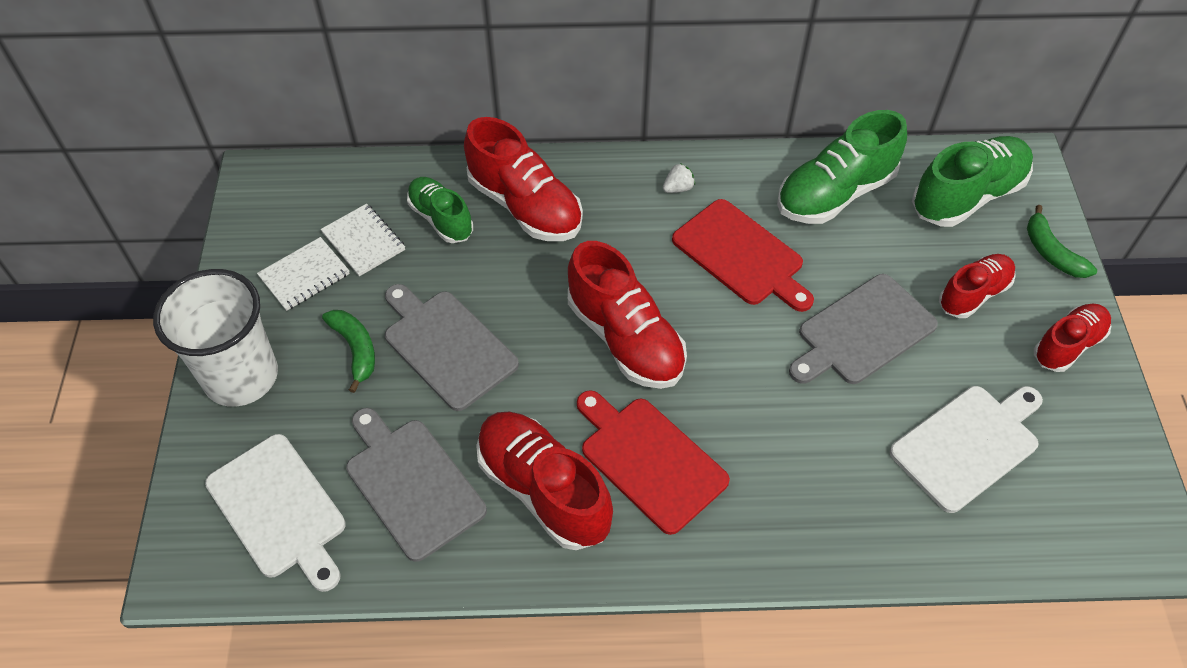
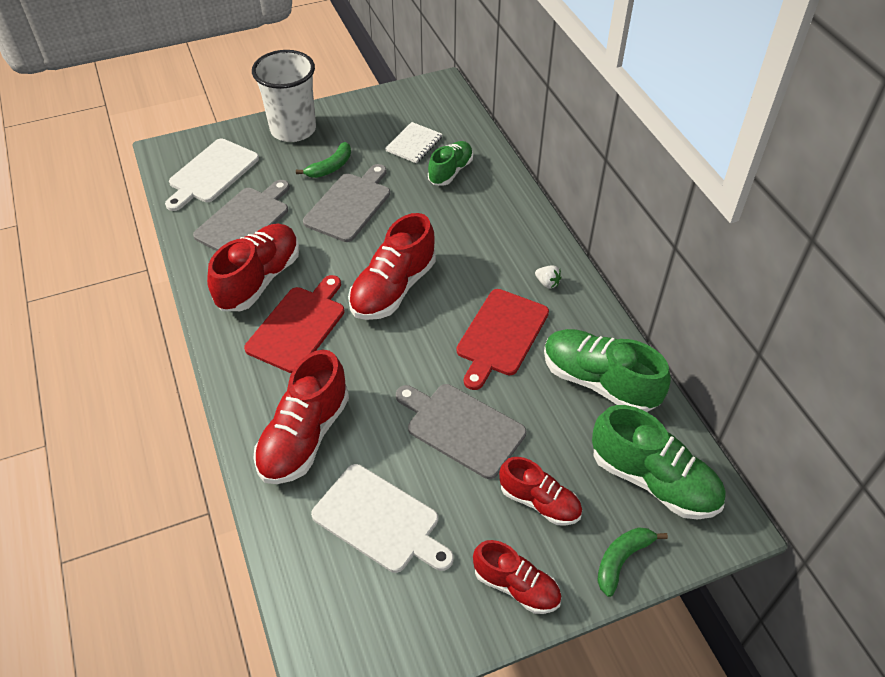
camera: 70 degrees right, 5 degrees down
(304, 275) = (375, 129): white notebook -> none
(525, 206) = (483, 207): red shoe -> red shoe (304, 436)

